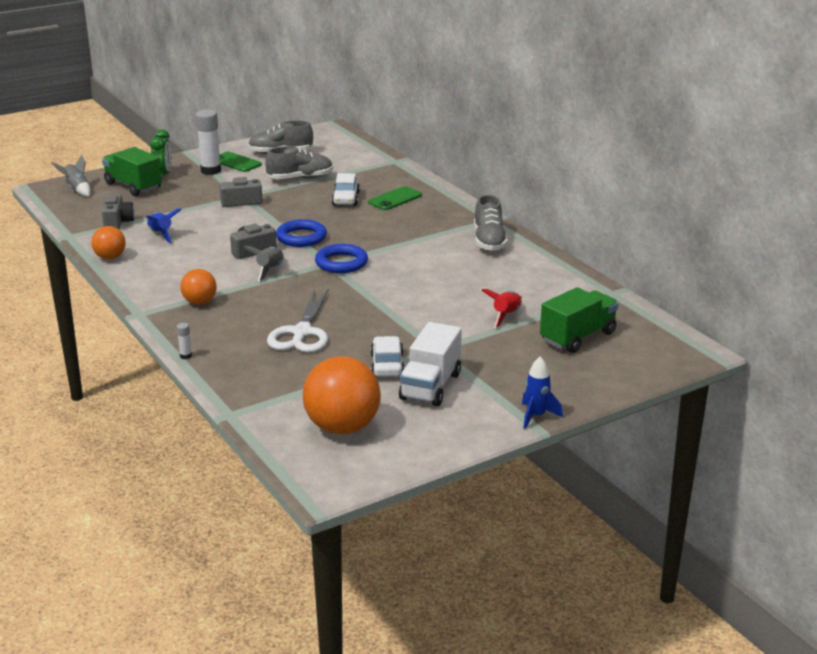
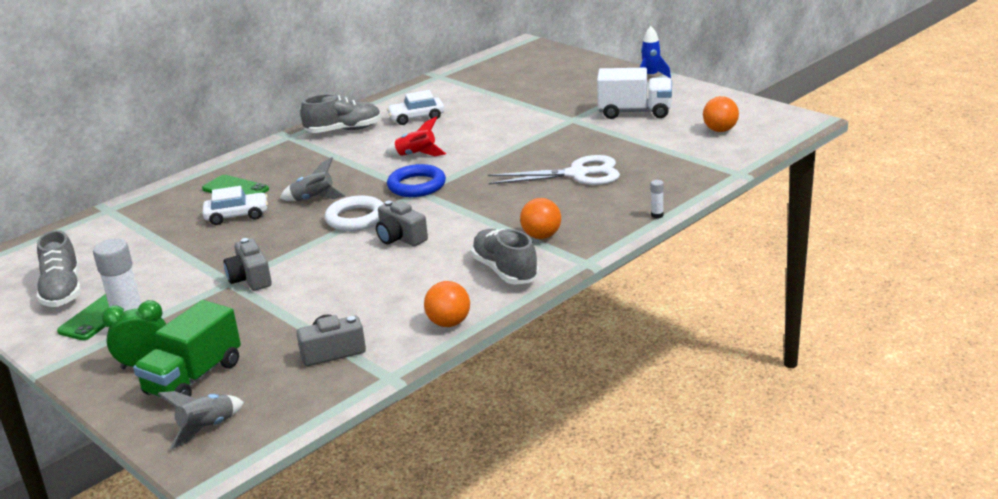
camera: 100 degrees left, 0 degrees up
(161, 234) = (367, 307): blue rocket -> none
(270, 270) = (448, 217): grey rocket -> grey rocket (314, 199)
(300, 178) = (166, 257): grey shoe -> grey shoe (505, 271)
(301, 237) = (356, 218): blue ring -> white ring
(342, 427) = (720, 130): orange ball -> orange ball, size x0.55
(387, 365) = (612, 131): white car -> white car (416, 118)
(506, 316) = (499, 104): red rocket -> red rocket (416, 155)
(577, 337) = (522, 78): green truck -> none

